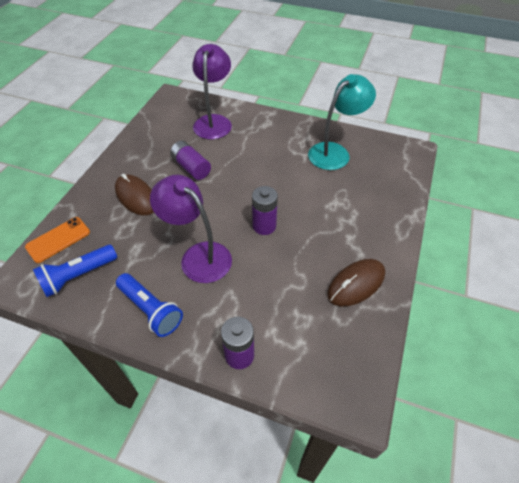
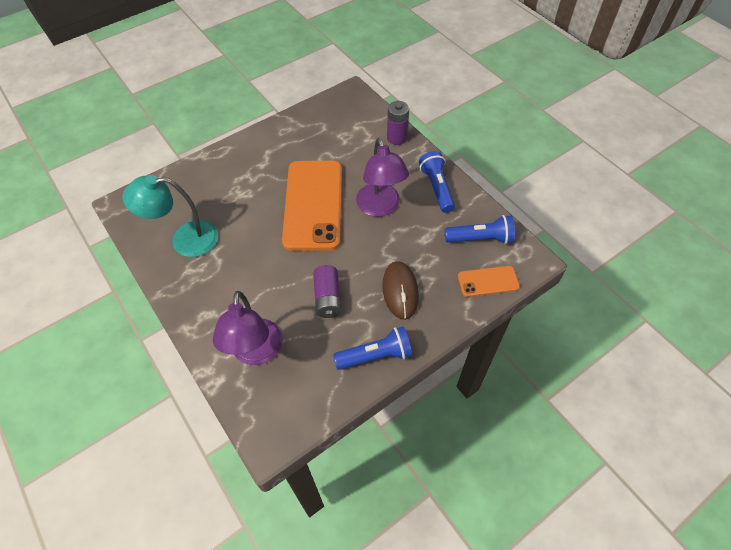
camera: 145 degrees left, 5 degrees up
(131, 153) = (376, 355): none -> blue flashlight
(214, 121) = (256, 352): purple lamp -> purple lamp turned 45 degrees counterclockwise
(264, 226) = (313, 204): purple battery -> orange phone
(356, 284) = (292, 137): brown mouse -> none

